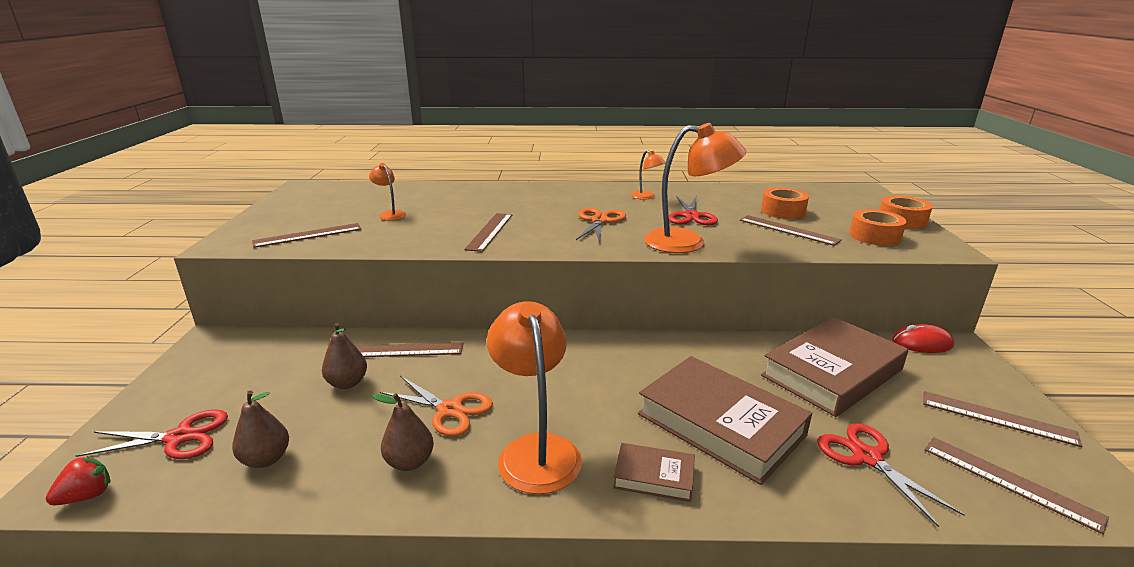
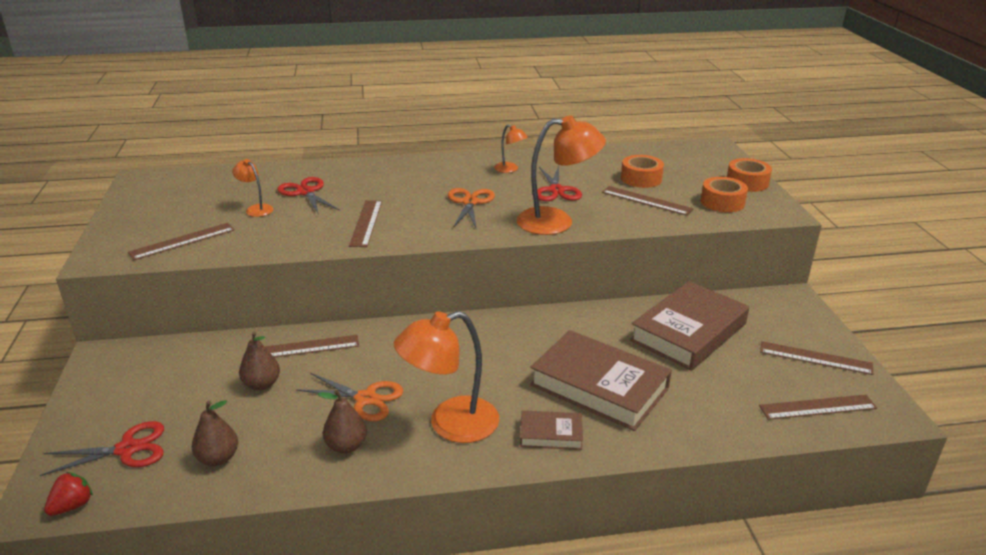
camera: 10 degrees left, 5 degrees up
(535, 450) = (450, 424): orange lamp -> orange lamp turned 90 degrees counterclockwise
(867, 457) = (714, 400): red scissors -> red scissors (305, 192)
(922, 343) = (763, 297): red mouse -> none
(1010, 481) = (817, 407): brown ruler -> brown ruler turned 45 degrees counterclockwise

